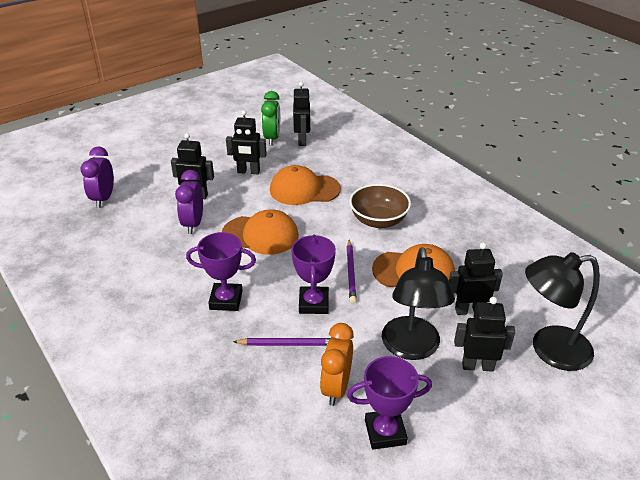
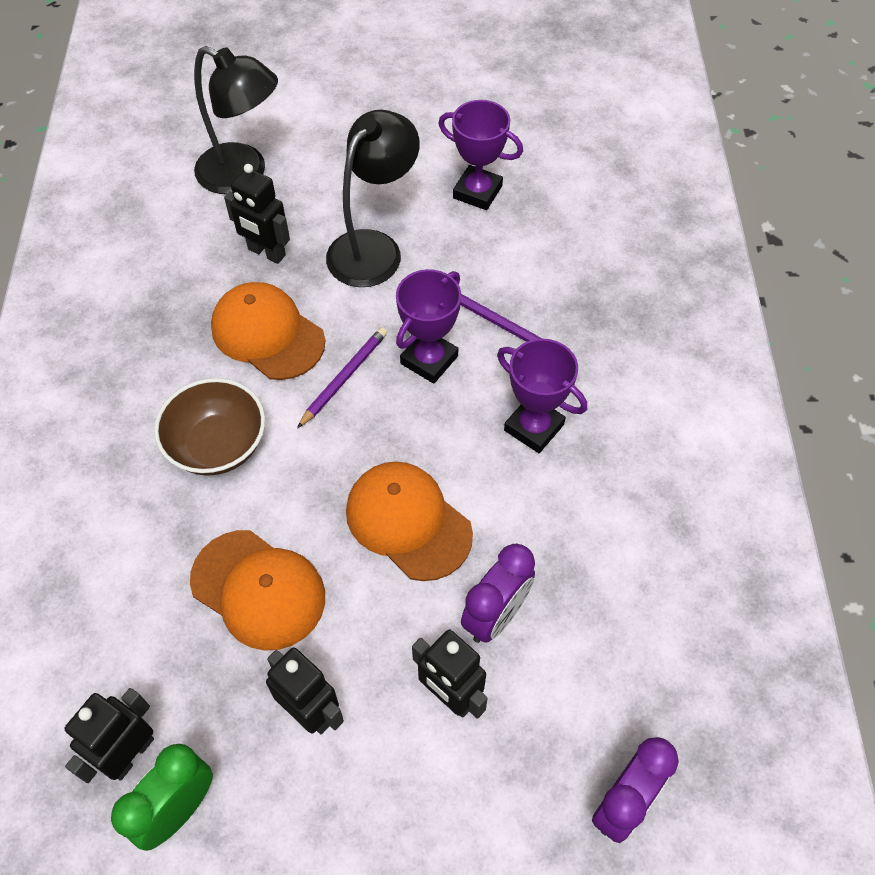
camera: 145 degrees left, 20 degrees up
(336, 387) = (488, 252): orange clock -> none
(477, 366) = (330, 198): black robot -> none

